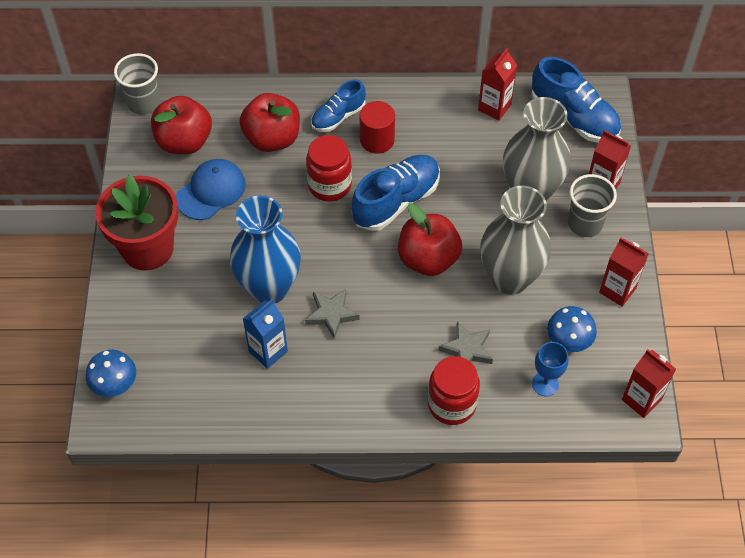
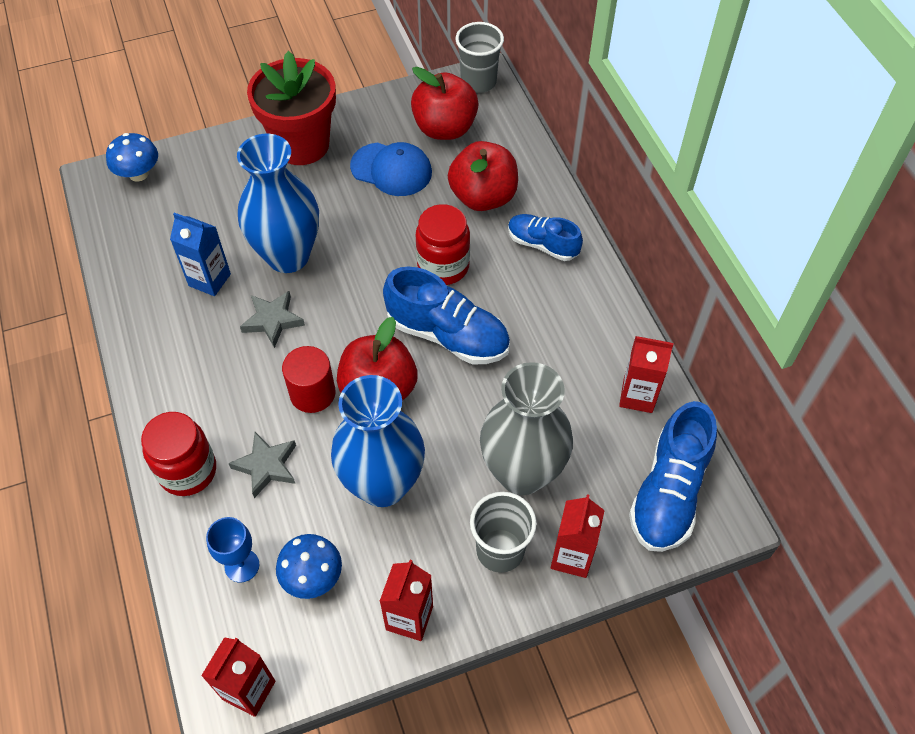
camera: 70 degrees right, 0 degrees up
(377, 140) = (527, 290): red cylinder -> red cylinder (312, 393)
(510, 278) = (382, 484): grey vase -> blue vase

